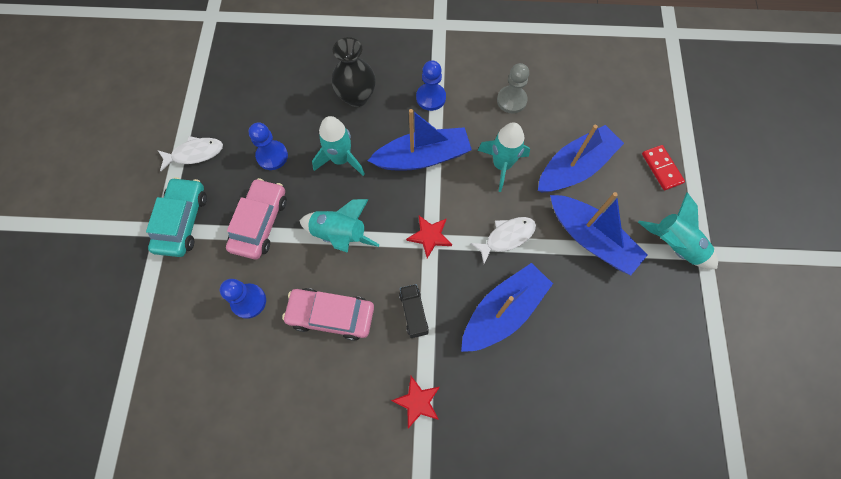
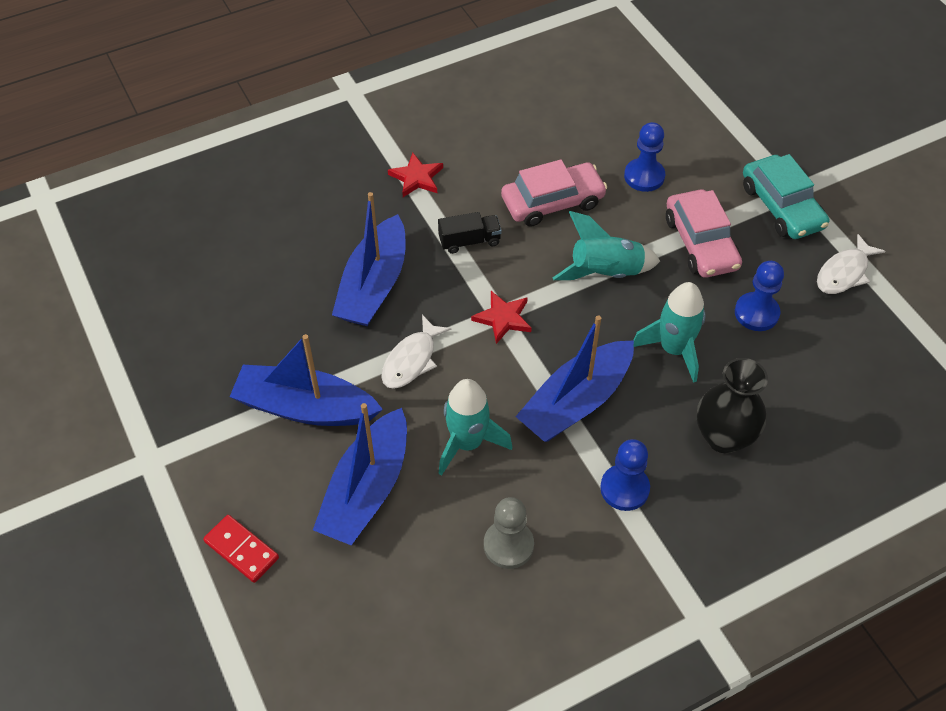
camera: 150 degrees right, 15 degrees down
(413, 313) = (469, 241): black truck -> black truck turned 60 degrees counterclockwise
(674, 245) = (193, 450): turquoise rocket -> none

